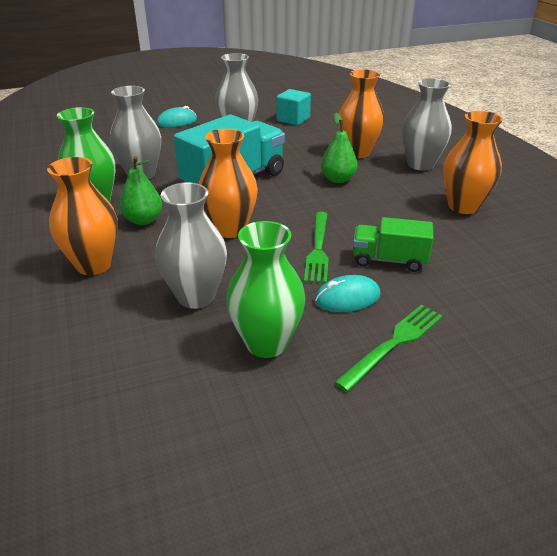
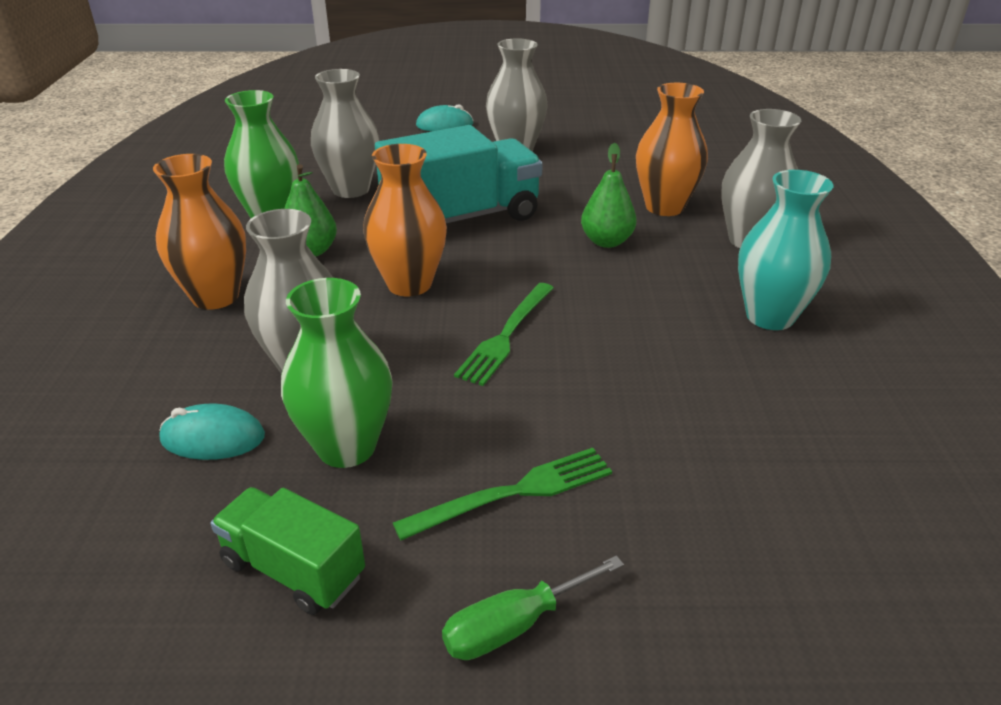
camera: 20 degrees right, 0 degrees up
(293, 119) = (605, 144): turquoise cube -> none
(347, 298) = (496, 413): turquoise mouse -> turquoise mouse (213, 438)
(389, 260) = (595, 373): green truck -> green truck (293, 569)
(452, 422) = (514, 625): none -> green screwdriver
(463, 206) = (770, 316): orange vase -> turquoise vase

